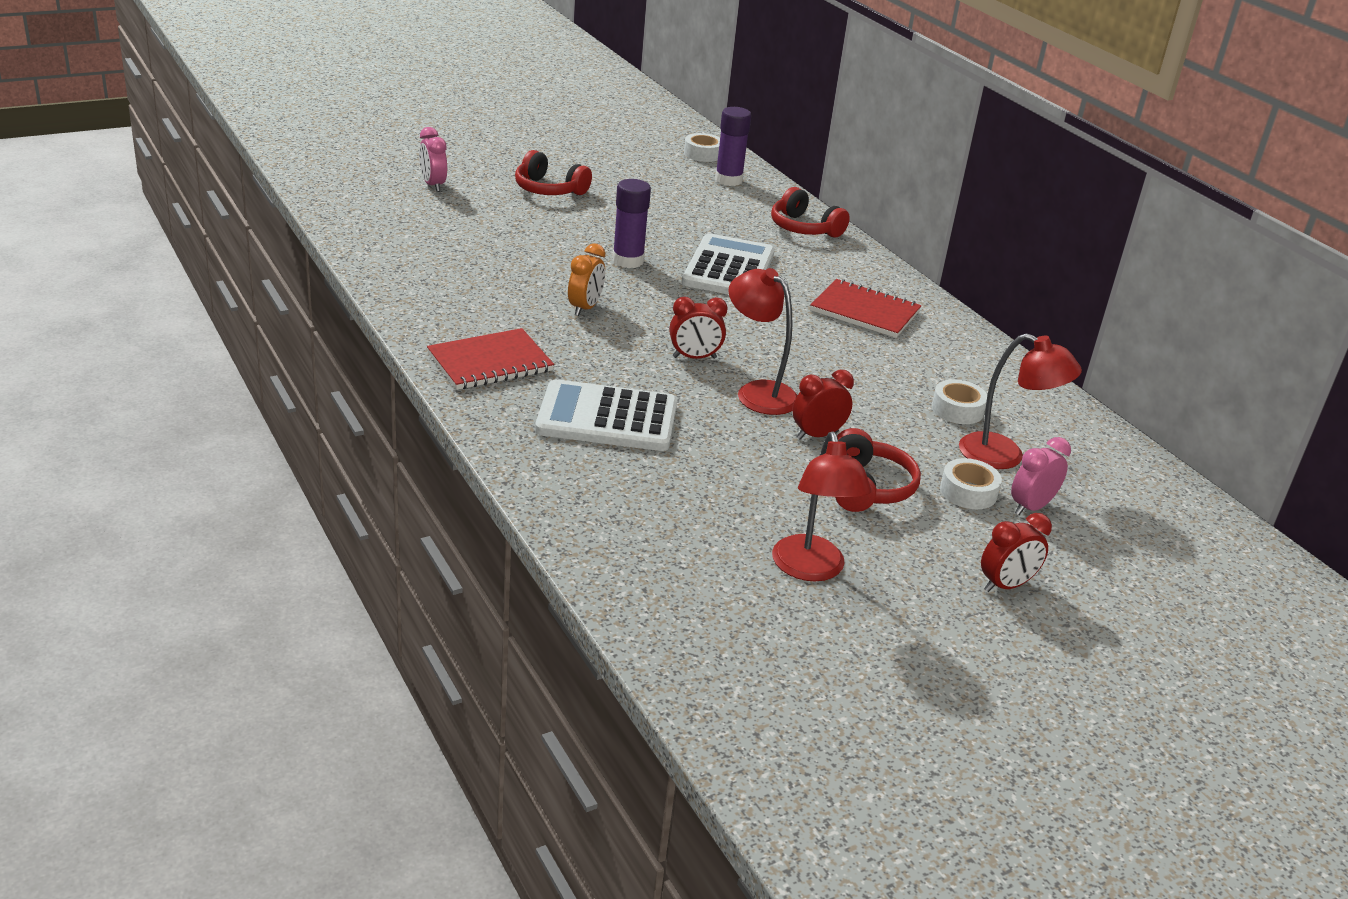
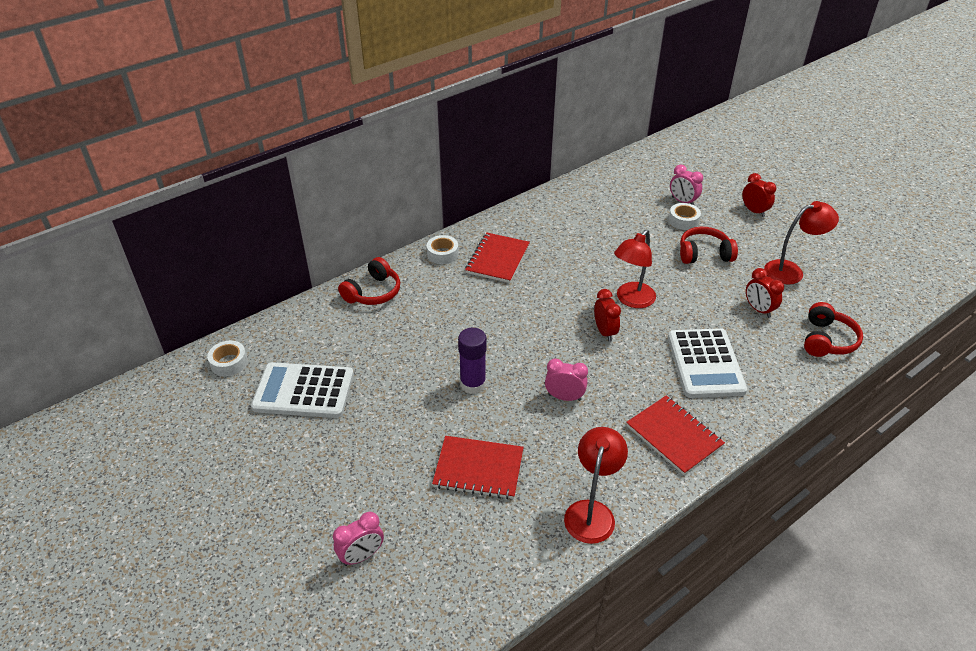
camera: 95 degrees left, 10 degrees up
(503, 245) = (478, 469): none -> red notebook
(549, 189) = (344, 459): red headphones -> red headphones (826, 340)
(585, 308) = (564, 397): orange clock -> pink clock
(728, 180) = (288, 341): purple glue stick -> none
(728, 268) = (461, 327): white calculator -> white calculator (303, 391)
(817, 435) = (664, 274): red clock -> red clock (758, 309)
(957, 409) = (601, 223): white tape -> white tape (442, 254)
(1004, 456) = (640, 208): red lamp -> red lamp (591, 512)

